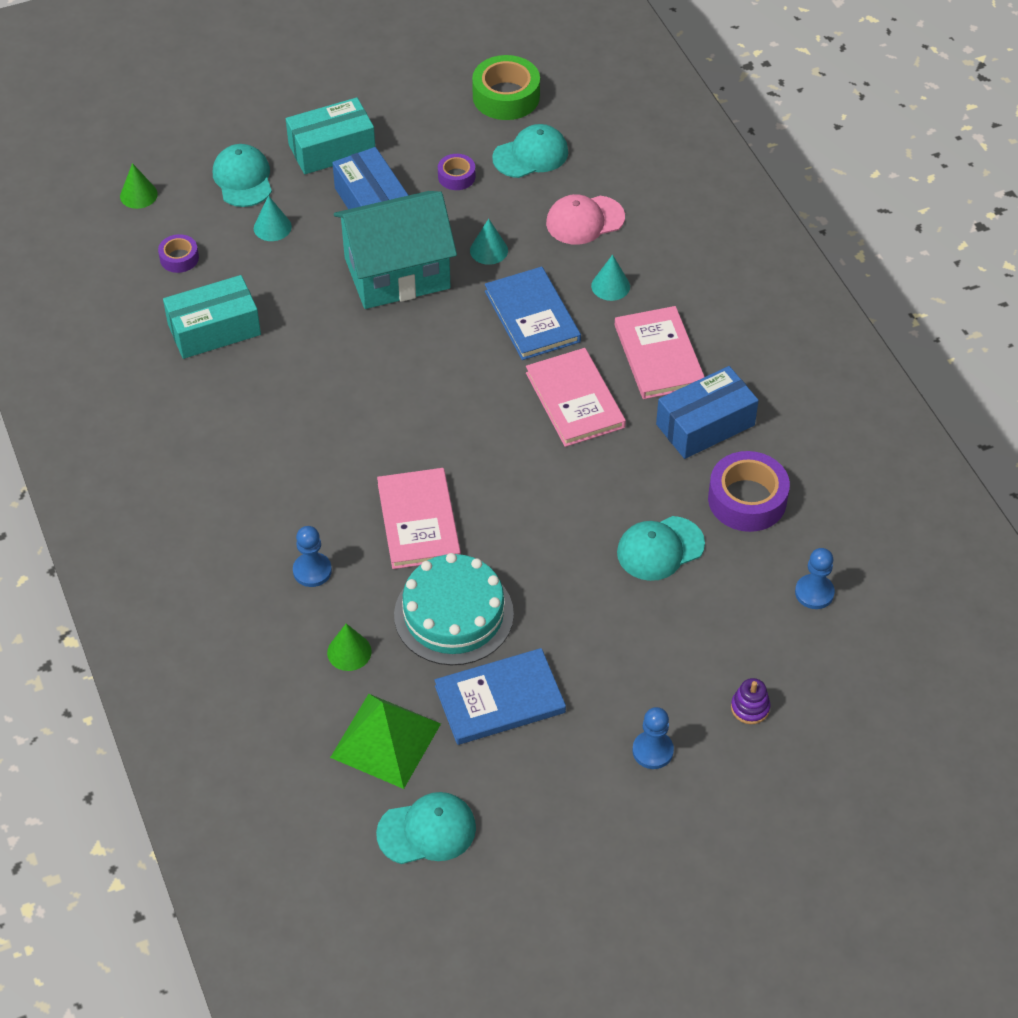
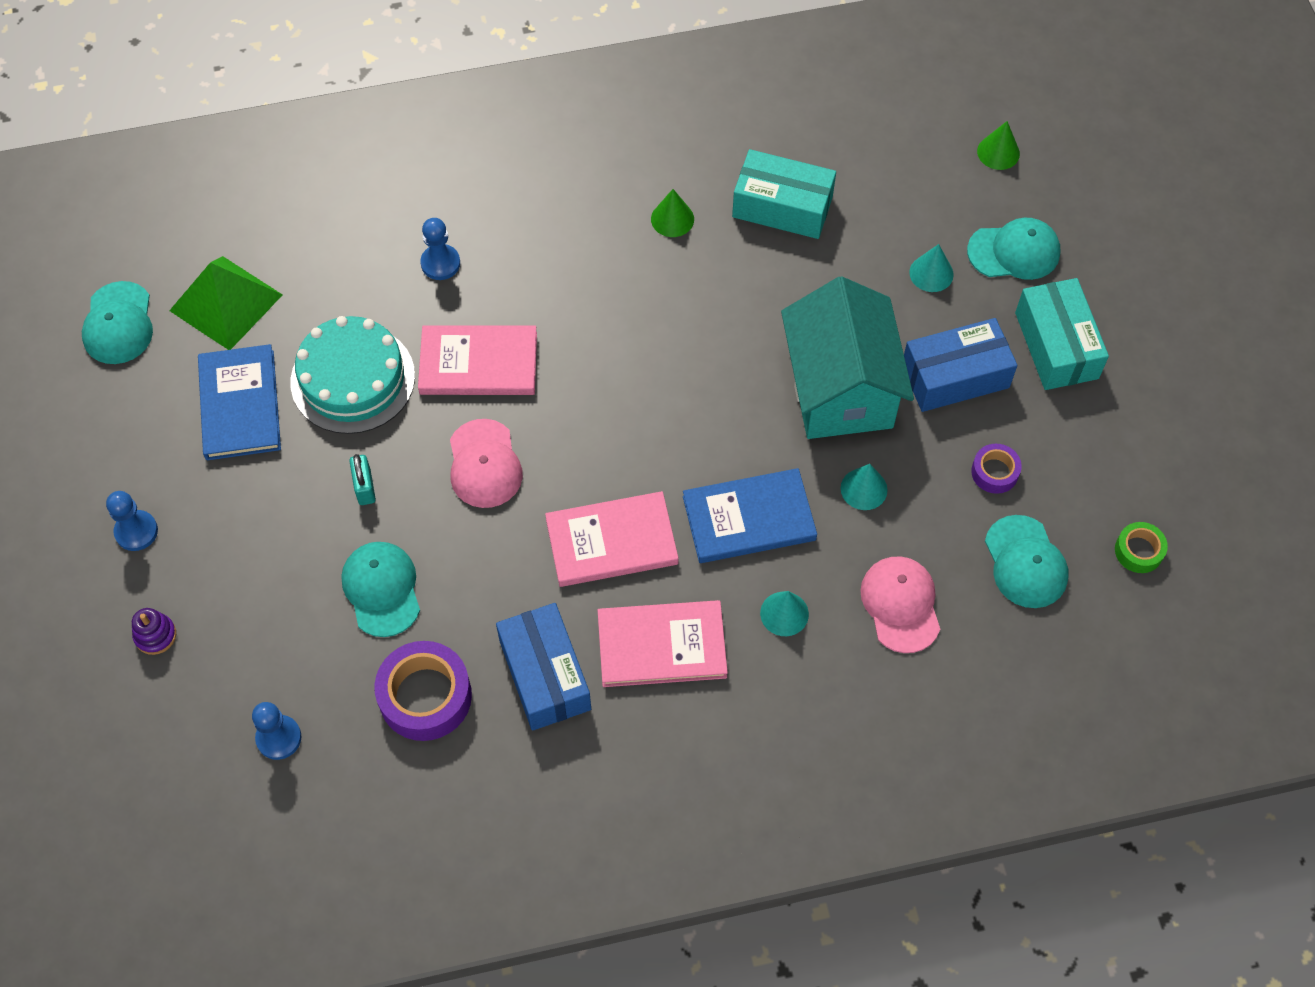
camera: 100 degrees right, 10 degrees up
(179, 258) = (894, 183): purple tape -> none
(214, 329) = (782, 207): turquoise box -> turquoise box turned 60 degrees counterclockwise
(349, 652) = (335, 284): green cone -> green cone (672, 219)
(506, 96) = (1138, 551): green tape -> green tape, size x0.54
(521, 498) = (484, 464): none -> pink cap
(564, 581) = (364, 487): none -> turquoise padlock

